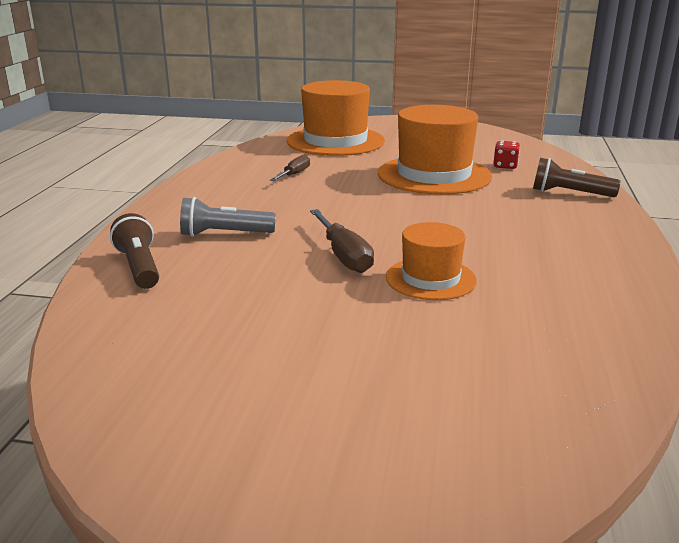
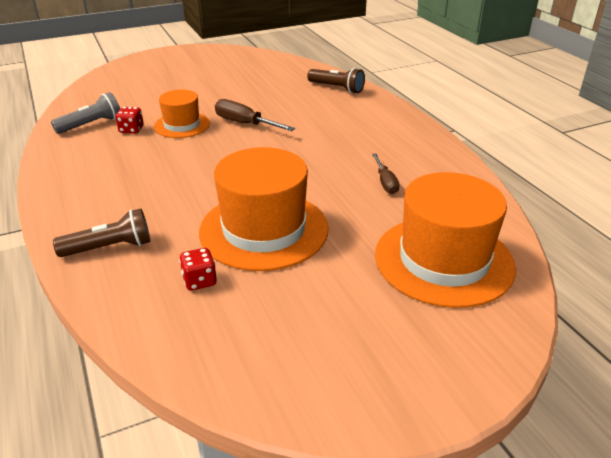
camera: 145 degrees right, 10 degrees up
(224, 234) = (332, 115): grey flashlight -> grey flashlight (91, 124)
(511, 293) = (131, 130): none -> red dice

